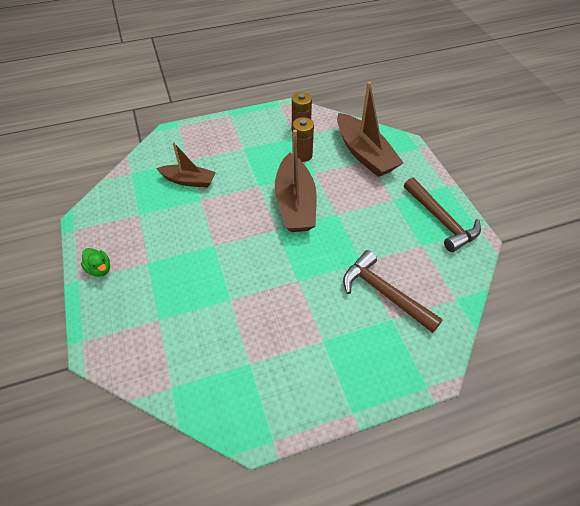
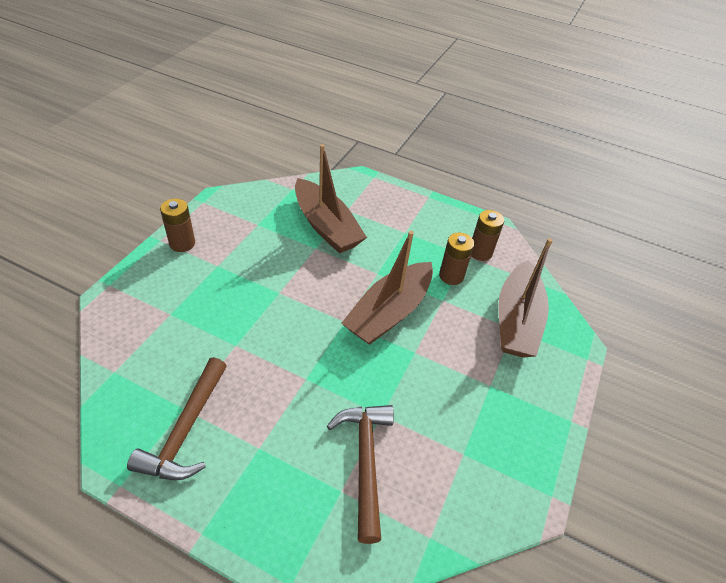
camera: 40 degrees right, 5 degrees down
(100, 269) = (182, 243): green duck -> brown battery
(189, 181) = (326, 226): brown boat -> brown boat, size x1.65
(441, 220) = (517, 448): brown hammer -> brown hammer (186, 430)

